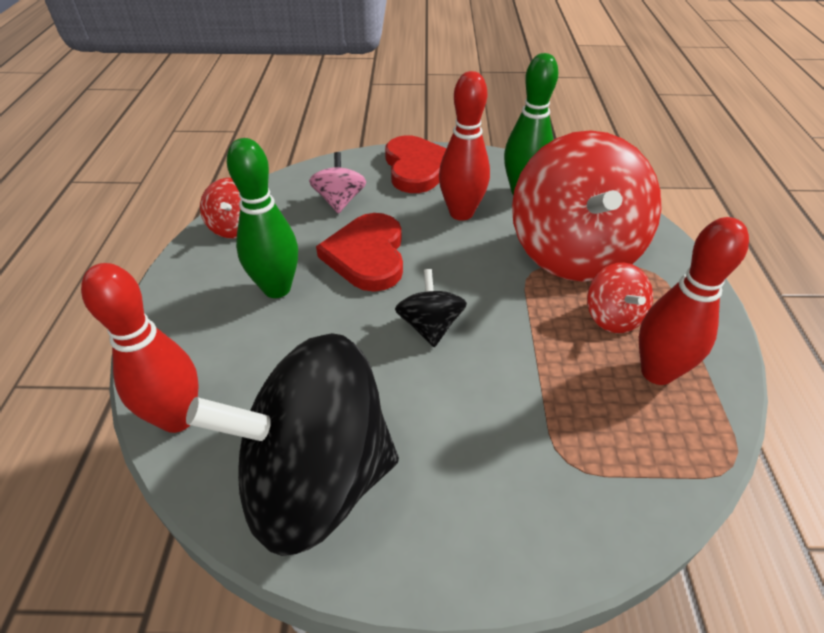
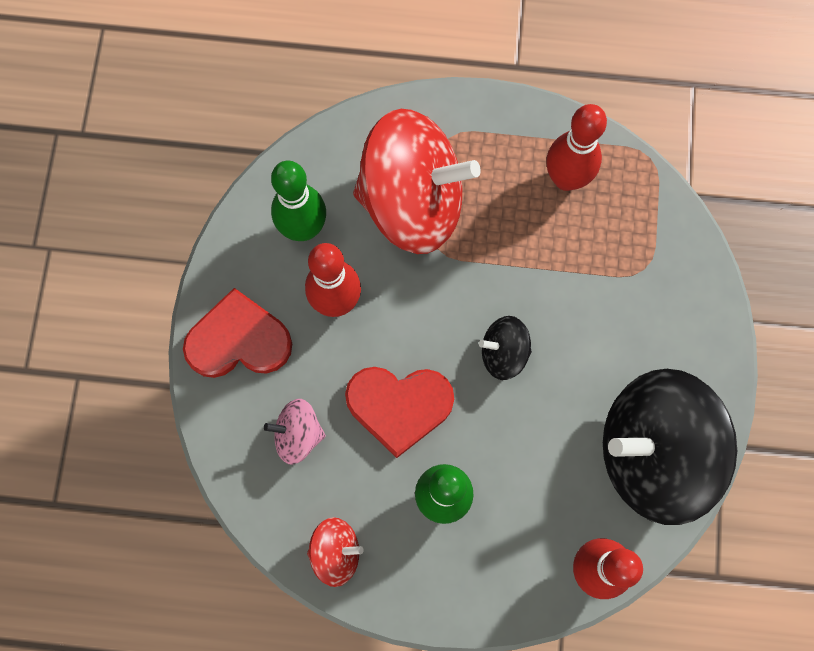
camera: 85 degrees left, 30 degrees up
(315, 479) = (652, 453): black spinning top -> black spinning top turned 90 degrees clockwise
(612, 317) = (503, 193): red spinning top -> none

